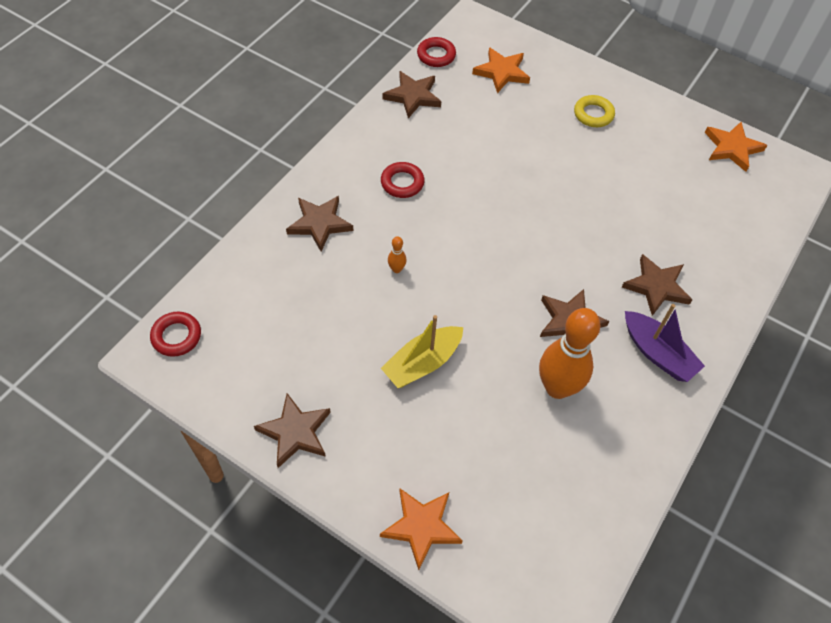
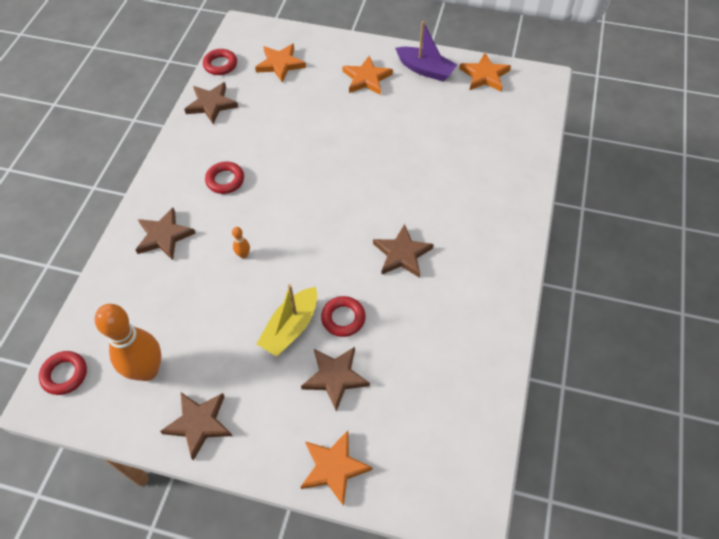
camera: 15 degrees left, 0 degrees up
(482, 371) = (343, 318): none -> red ring
(557, 387) = (409, 312): orange bowling pin -> orange bowling pin (147, 370)
(593, 114) = (366, 78): yellow ring -> orange star
(656, 287) = (461, 204): brown star -> brown star (335, 377)
(657, 353) = (480, 258): purple boat -> purple boat (425, 70)

